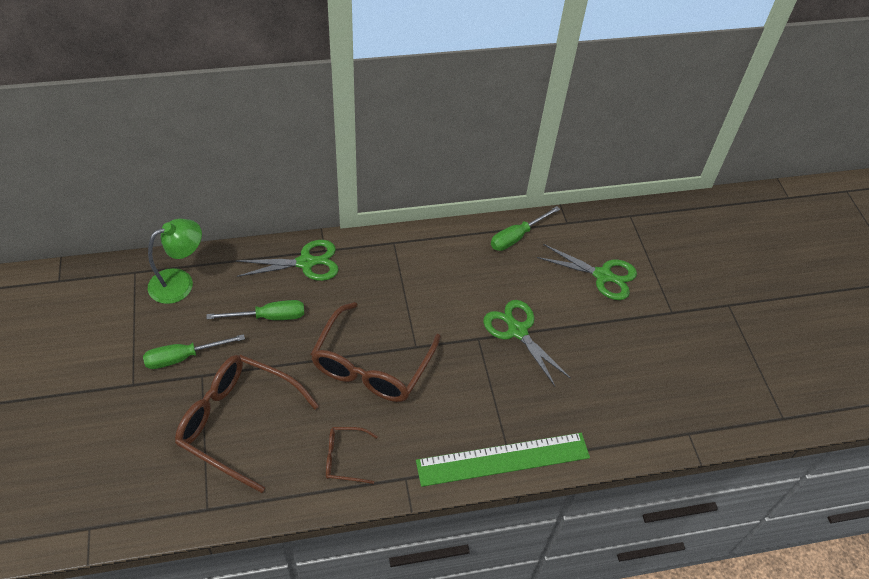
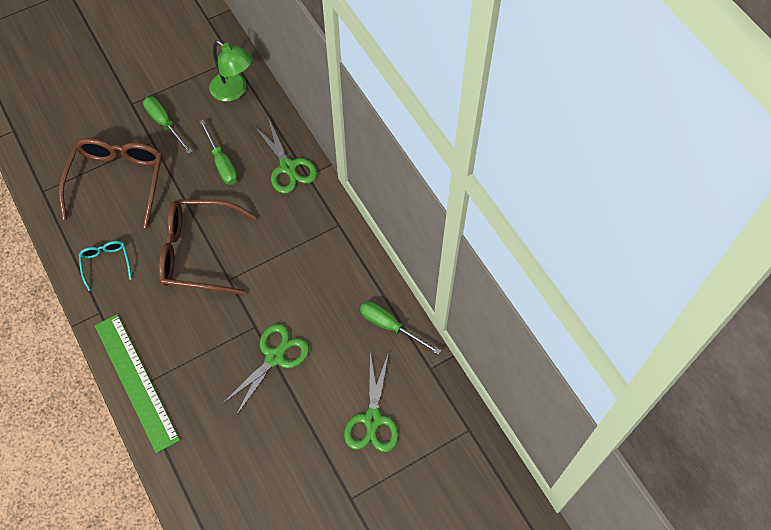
camera: 75 degrees right, 10 degrees up
(344, 458) = (106, 263): brown glasses -> turquoise glasses

